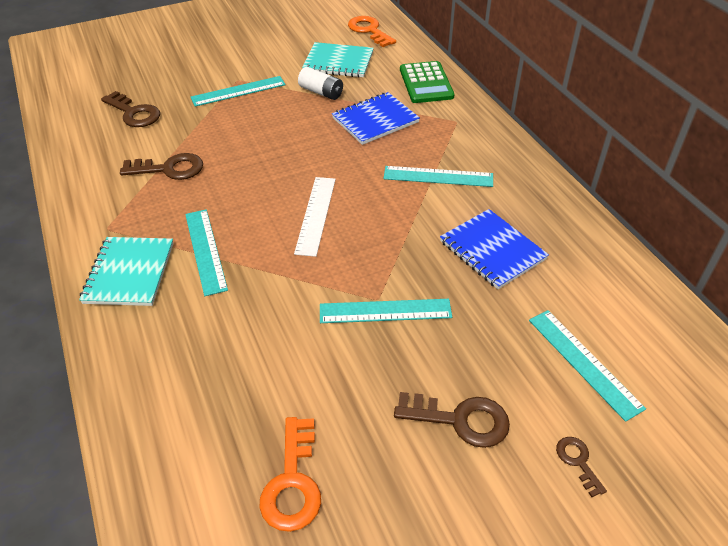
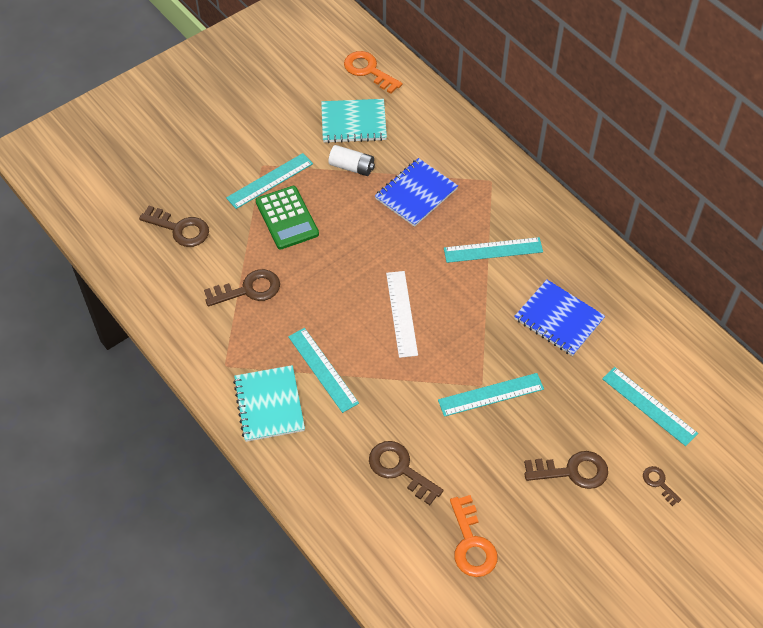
camera: 15 degrees left, 10 degrees up
(241, 370) = (400, 469): none -> brown key
(426, 83) = (448, 136): green calculator -> green calculator (287, 218)

